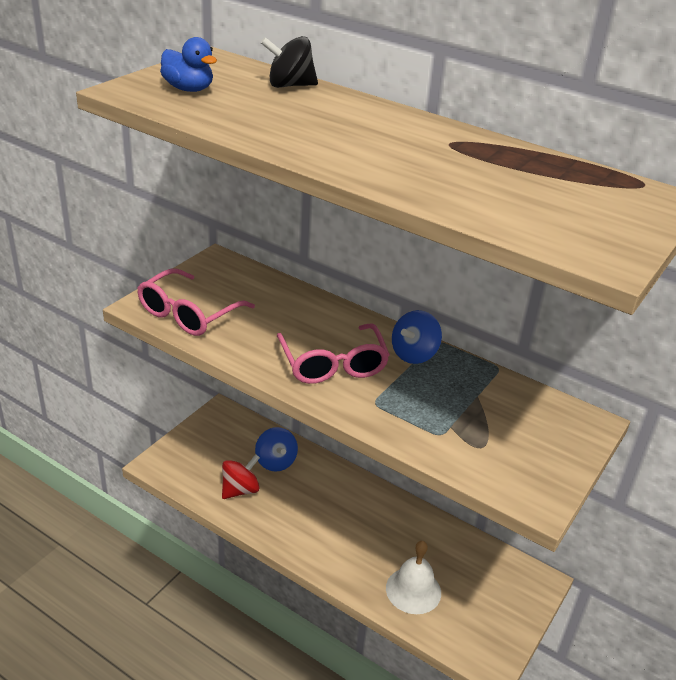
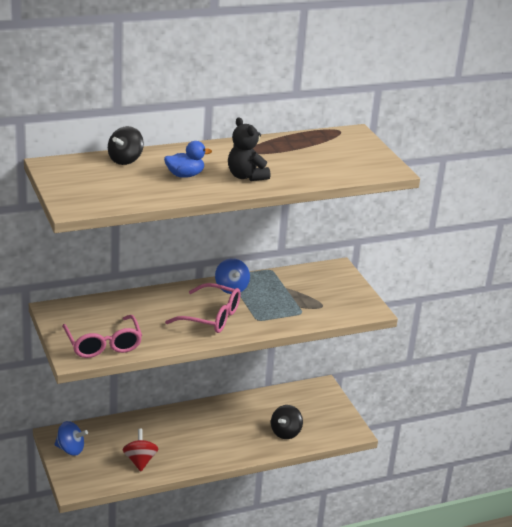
camera: 55 degrees left, 5 degrees down
(188, 89) = (95, 189): blue duck -> blue duck (185, 175)
(276, 462) = (131, 434): blue spinning top -> blue spinning top (70, 449)
(373, 158) = (246, 176): none -> black teddy bear
(413, 590) = (285, 432): white bell -> black spinning top

